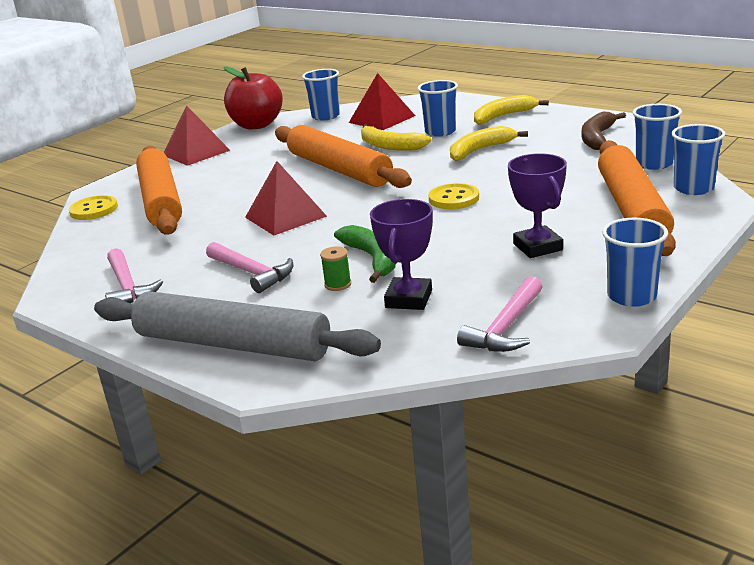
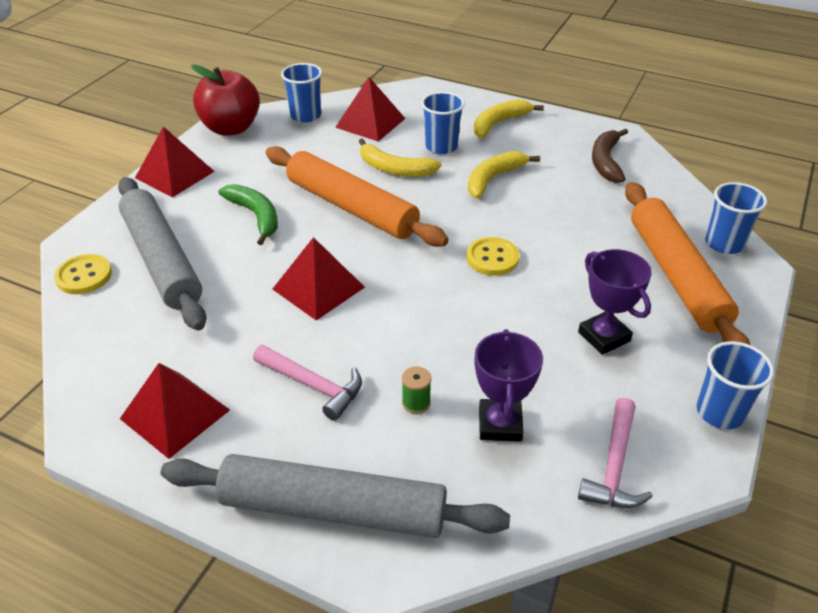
camera: 15 degrees left, 15 degrees up
(128, 287) = (175, 414): pink hammer -> red pyramid
(161, 201) = (162, 260): orange rolling pin -> grey rolling pin
(372, 259) = (439, 359): green banana -> green banana (256, 216)
(654, 164) = (674, 204): blue cup -> none

